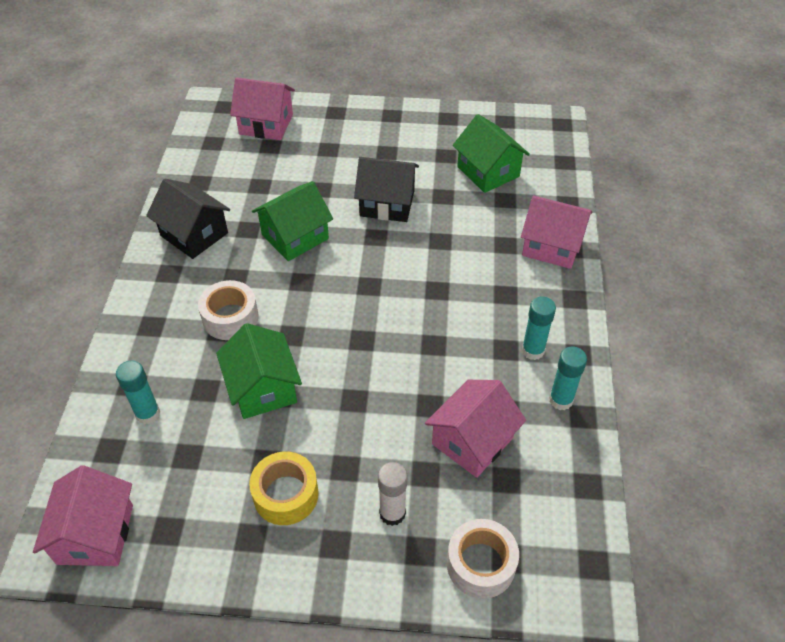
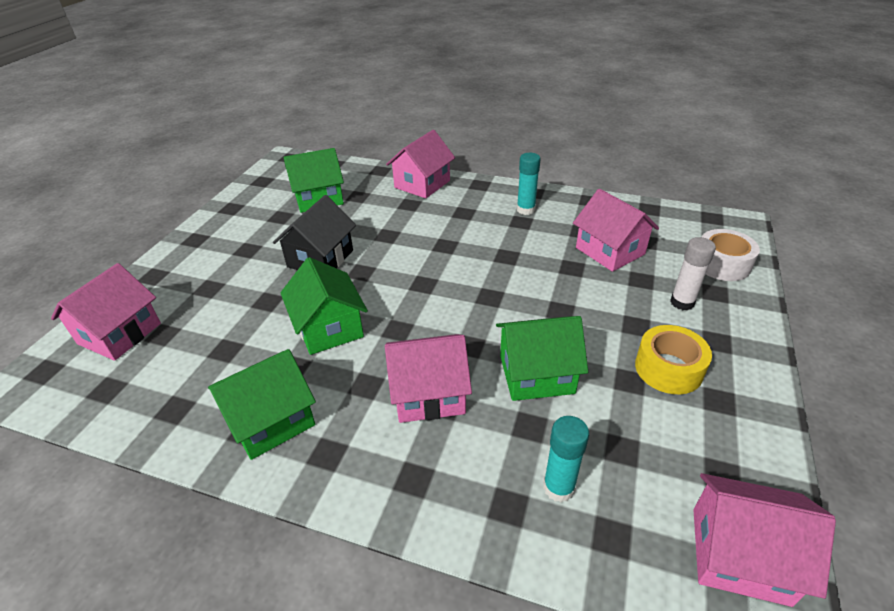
camera: 75 degrees left, 10 degrees down
(194, 234) = (271, 420): black house -> green house
(230, 318) = (428, 394): white tape -> pink house
(561, 400) = (575, 206): turquoise glue stick -> none

